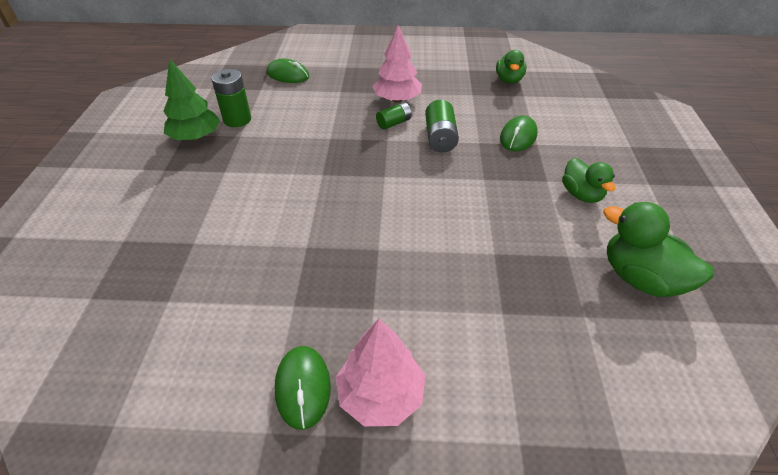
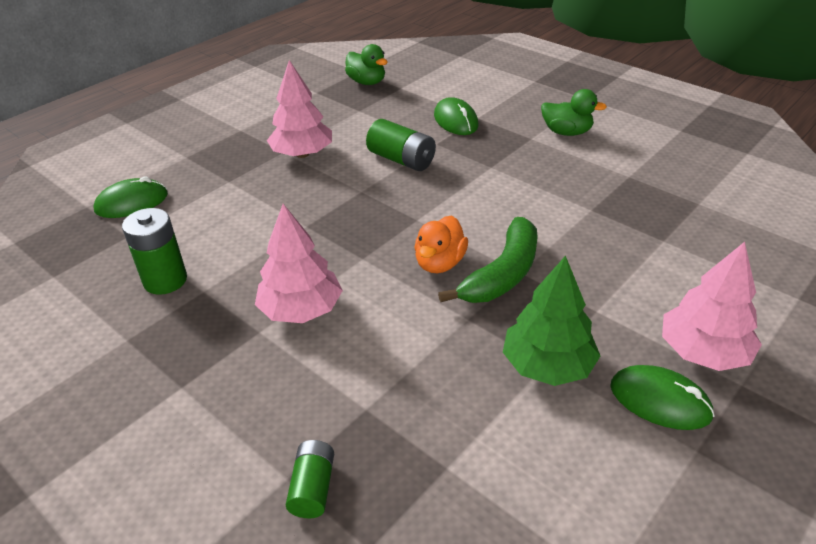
camera: 50 degrees left, 5 degrees down
(196, 137) = (150, 331): green tree -> green tree (547, 365)
(254, 176) = (301, 310): none -> pink tree
(349, 207) = (439, 263): none -> orange duck
(367, 241) = (502, 274): none -> green banana
(394, 123) = (339, 174): green battery -> green battery (312, 488)
(641, 278) = (683, 158): green duck -> none

